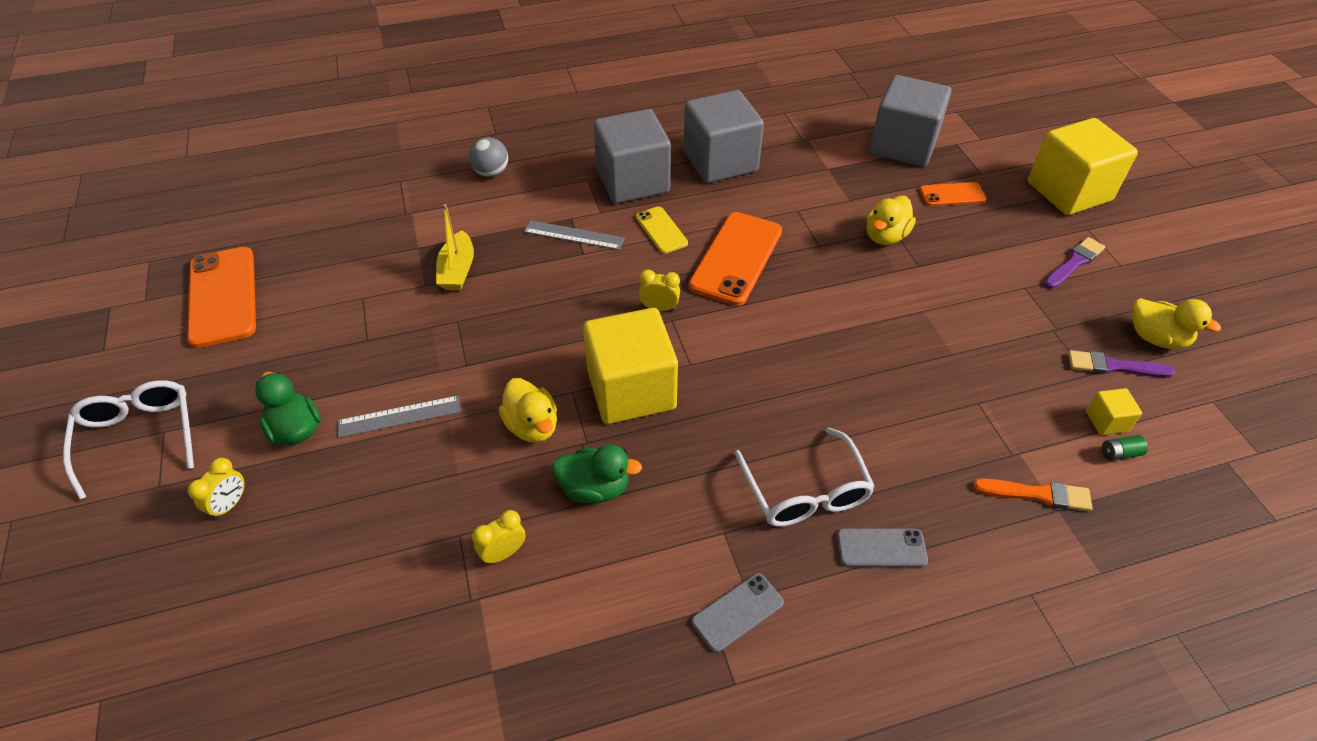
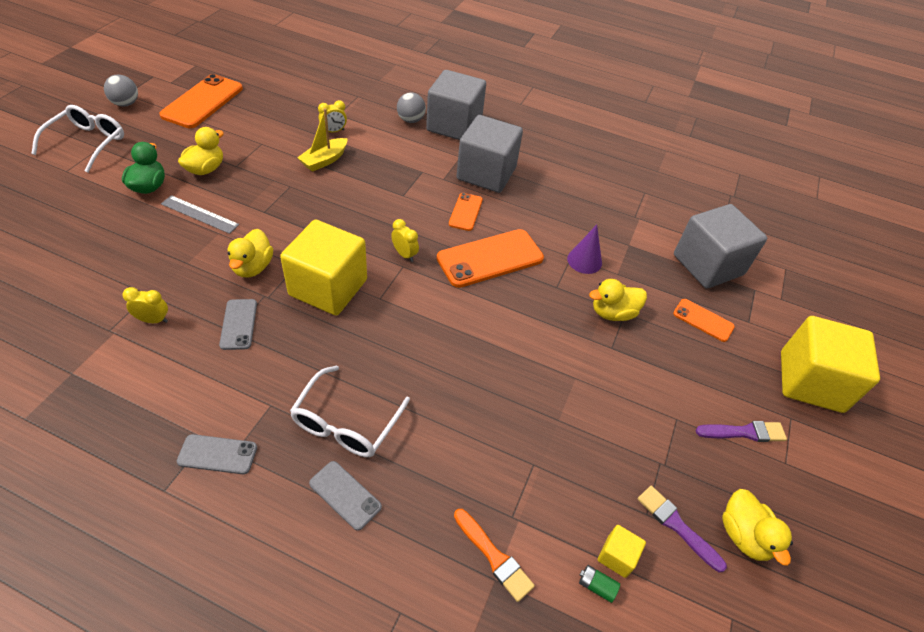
camera: 35 degrees right, 0 degrees up
(121, 361) = (126, 104): none -> grey ball
(230, 504) = (79, 201): yellow clock -> yellow clock (333, 131)
(337, 366) = (205, 169): none -> yellow duck
(574, 235) = (411, 182): grey ruler -> none
(595, 488) = (239, 324): green duck -> grey phone
(661, 230) = (465, 212): yellow phone -> orange phone
(720, 161) = (558, 196): grey cube -> grey cube (454, 125)
(812, 206) = (584, 260): none -> purple cone

